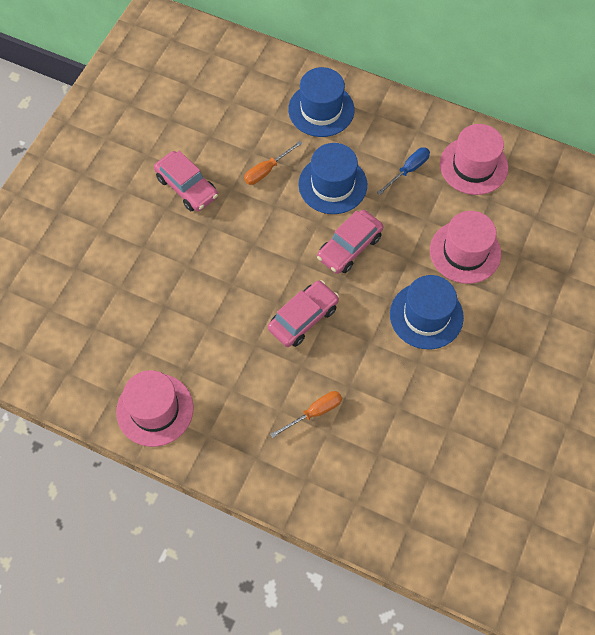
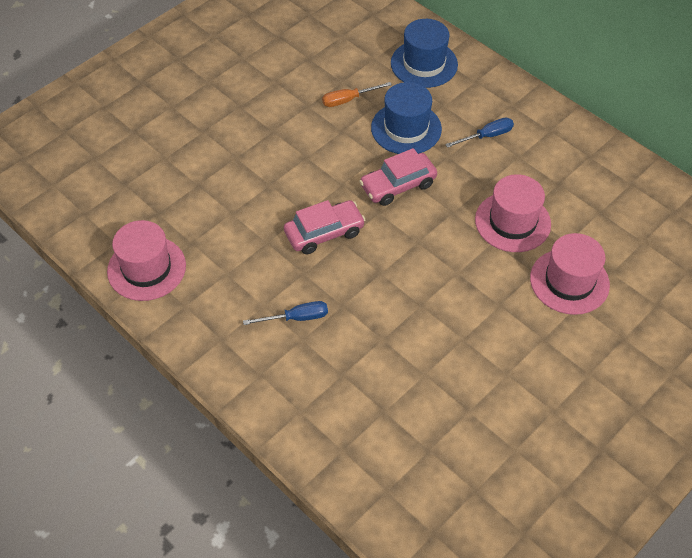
camera: 20 degrees right, 10 degrees down
(187, 187) = (267, 94): pink car -> none
(314, 412) = (296, 318): orange screwdriver -> blue screwdriver
(426, 315) = (447, 266): blue hat -> none
(473, 166) = (555, 150): pink hat -> pink hat (569, 281)

